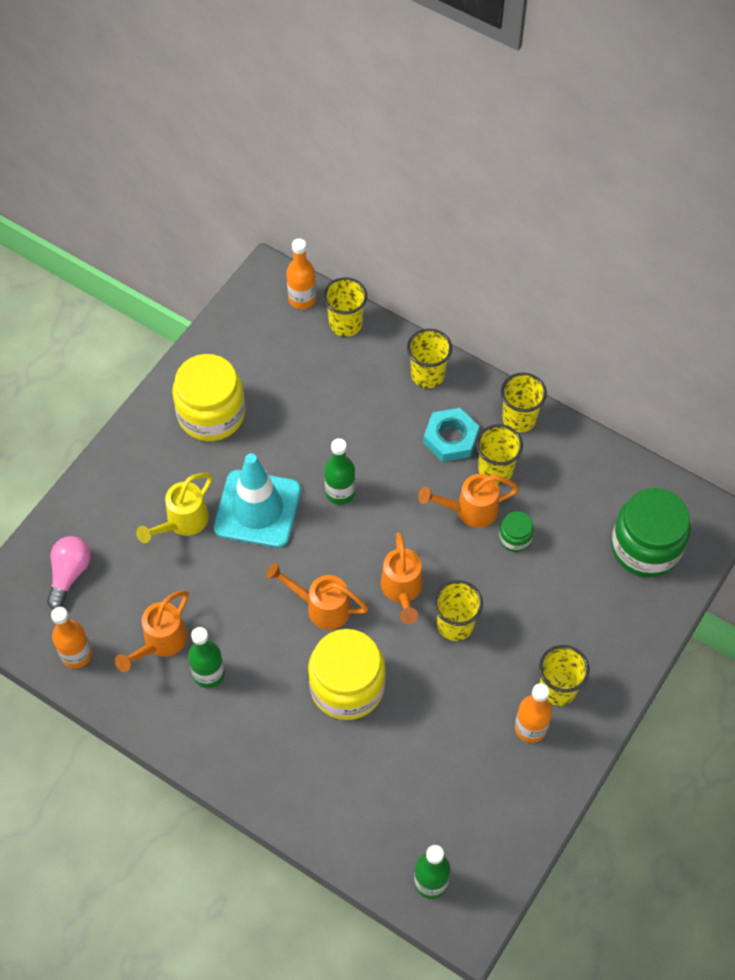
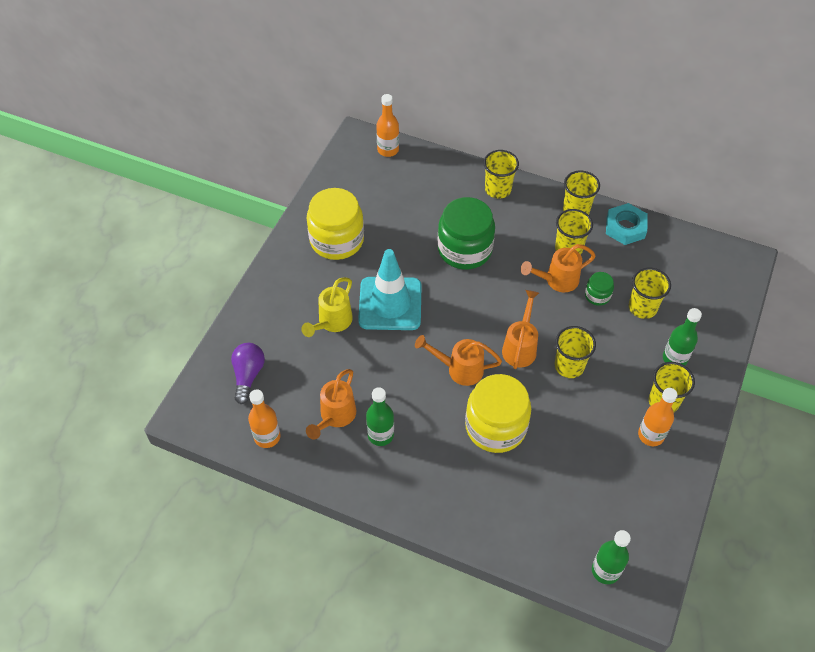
camera: 10 degrees left, 5 degrees down
(69, 574) = (248, 375): pink light bulb -> purple light bulb
(340, 492) = (452, 282): green bottle -> green bottle (674, 358)
(345, 324) = (425, 162): yellow cup -> yellow cup (642, 307)
(402, 590) = (520, 347): orange watering can -> orange watering can turned 150 degrees counterclockwise
(450, 438) = (528, 231): turquoise nut -> turquoise nut (625, 227)
(646, 547) = (699, 287): green jar -> green jar (464, 249)

